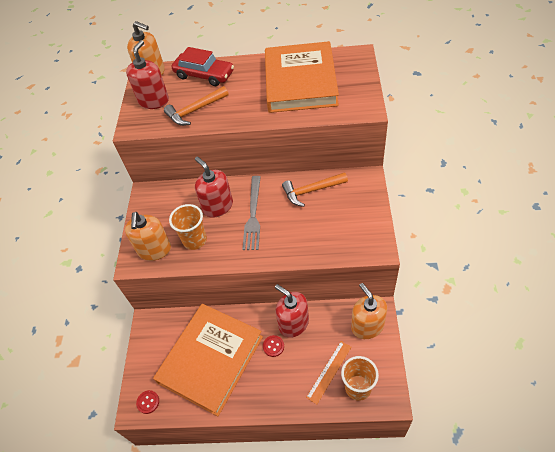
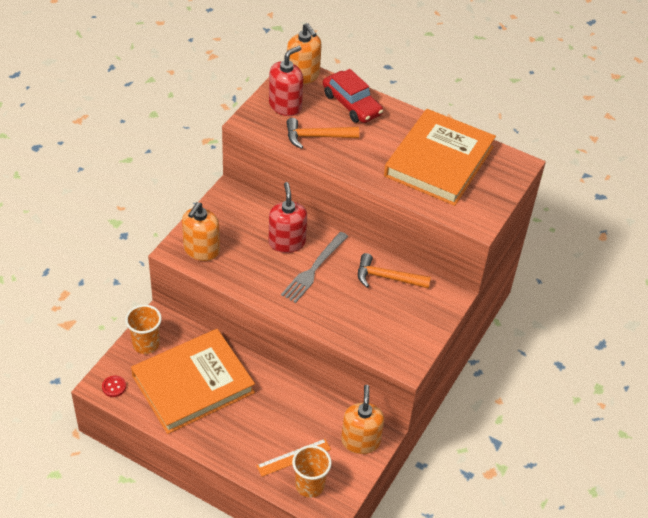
camera: 20 degrees right, 5 degrees down
(195, 240) = (243, 262): orange cup -> orange cup (146, 344)
(273, 346) = (258, 406): red button -> none
(293, 323) = (292, 398): red soap dispenser -> none

